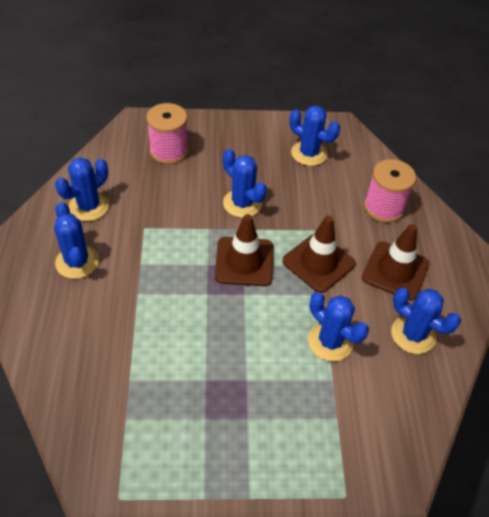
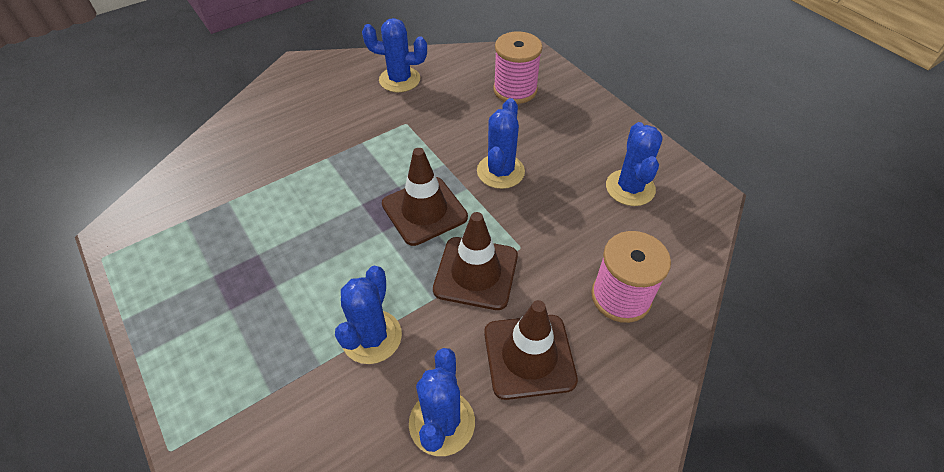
camera: 60 degrees right, 0 degrees up
(77, 262) = (333, 105): blue cactus -> none

